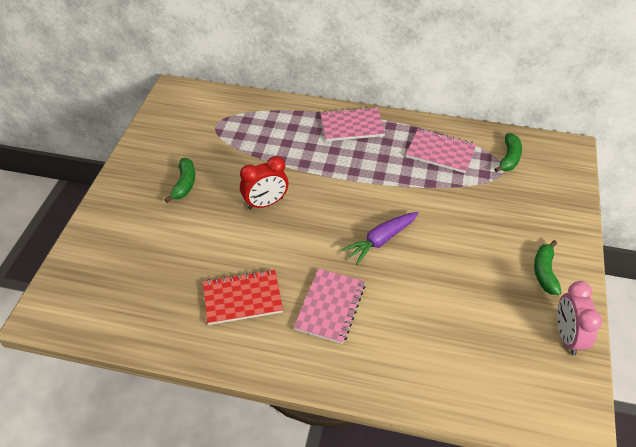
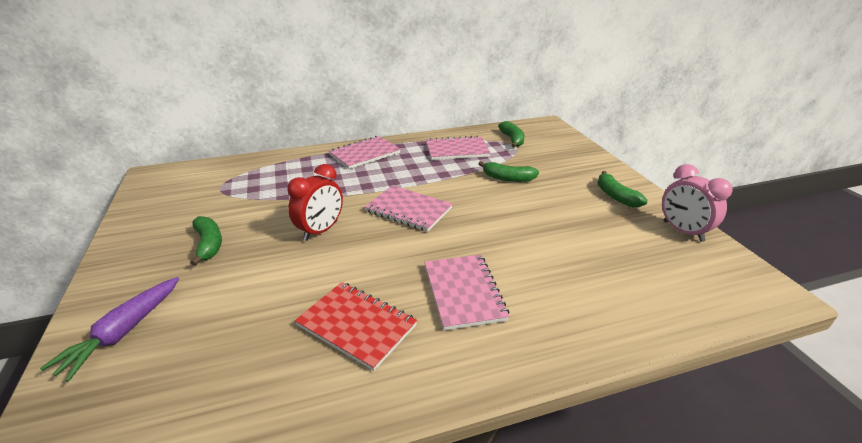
camera: 30 degrees left, 15 degrees down
(242, 298) = (356, 325): red notebook -> red notebook turned 75 degrees clockwise
(345, 209) = (408, 210): none -> pink notebook
(381, 240) = (463, 220): purple carrot -> purple carrot (123, 332)
(459, 208) = (507, 178): none -> green banana

